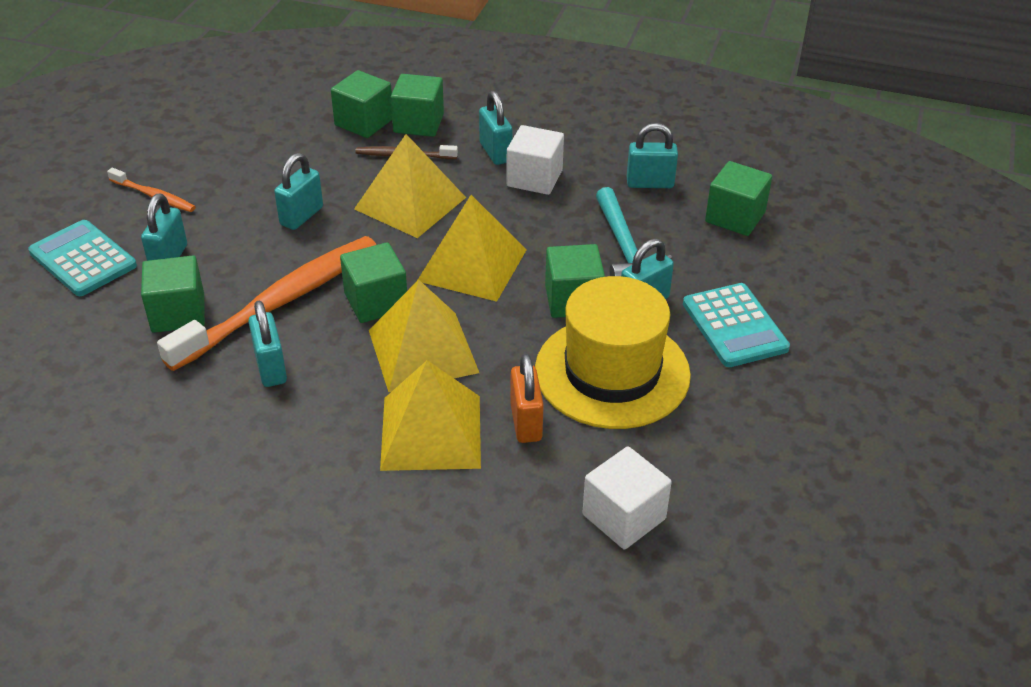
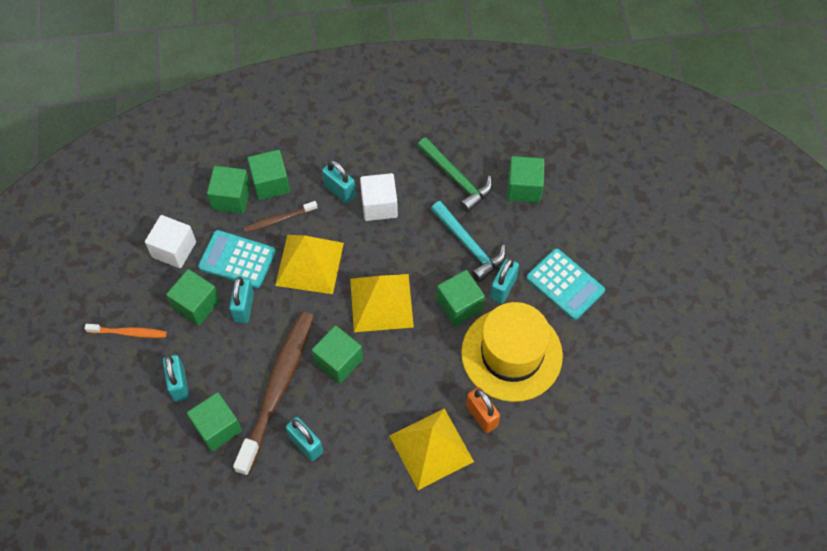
camera: 25 degrees left, 20 degrees up
(83, 259) = (120, 411): turquoise calculator -> turquoise calculator (237, 259)
(249, 197) = (196, 305): none -> green cube
(280, 302) = (278, 388): orange toothbrush -> brown toothbrush
(423, 351) = (391, 388): yellow pyramid -> none
(624, 517) = (569, 458): white cube -> white cube (174, 249)
(650, 183) = (456, 178): turquoise padlock -> green hammer

